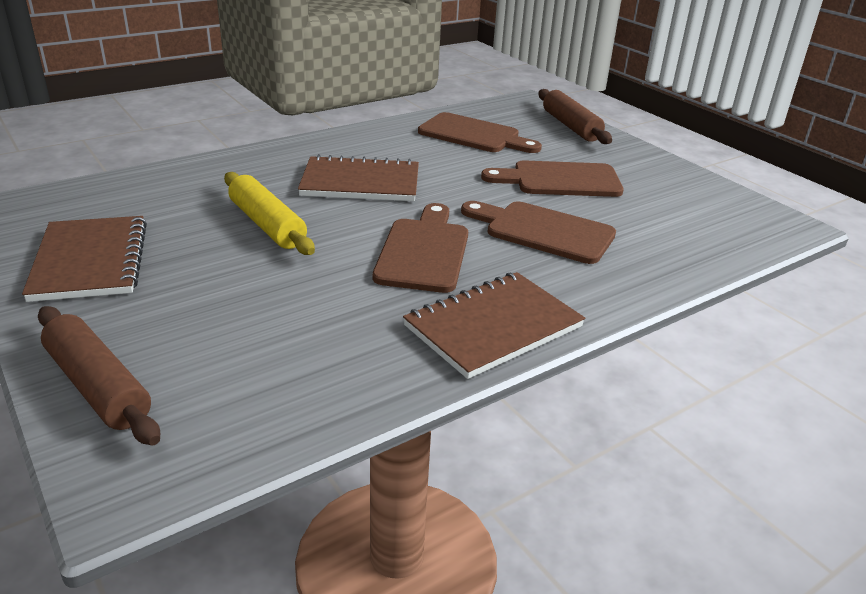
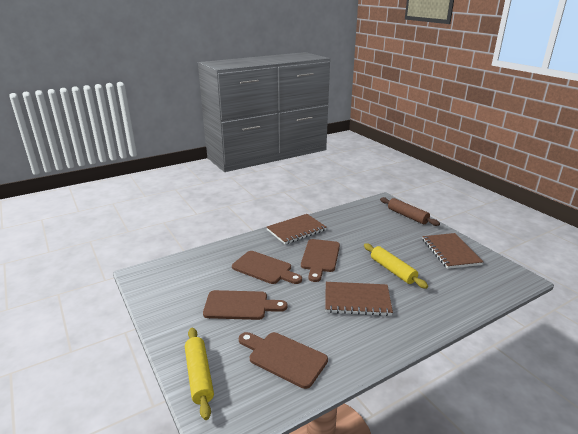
camera: 175 degrees left, 5 degrees down
(570, 126) = (199, 376): brown rolling pin -> yellow rolling pin

